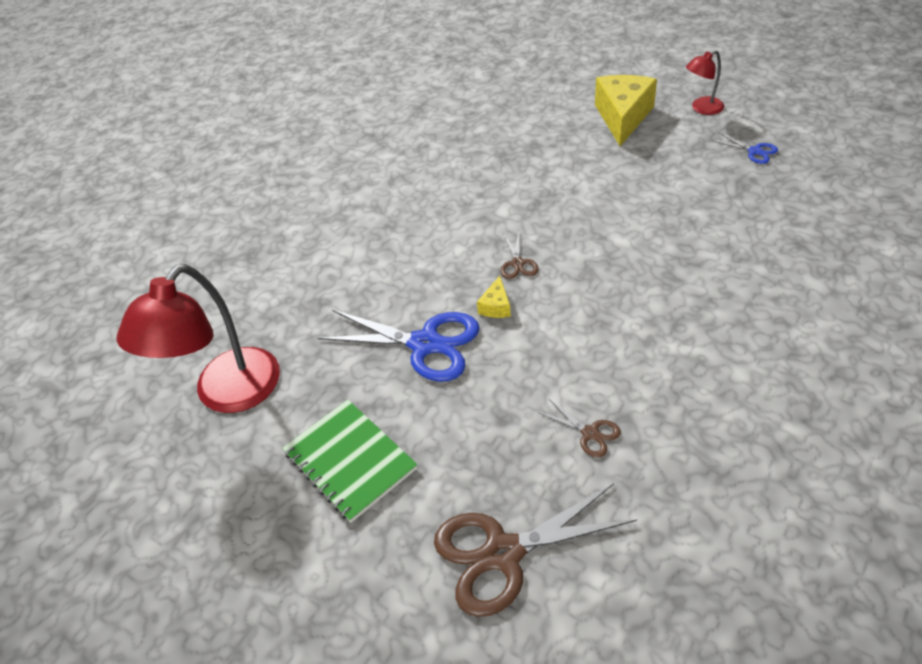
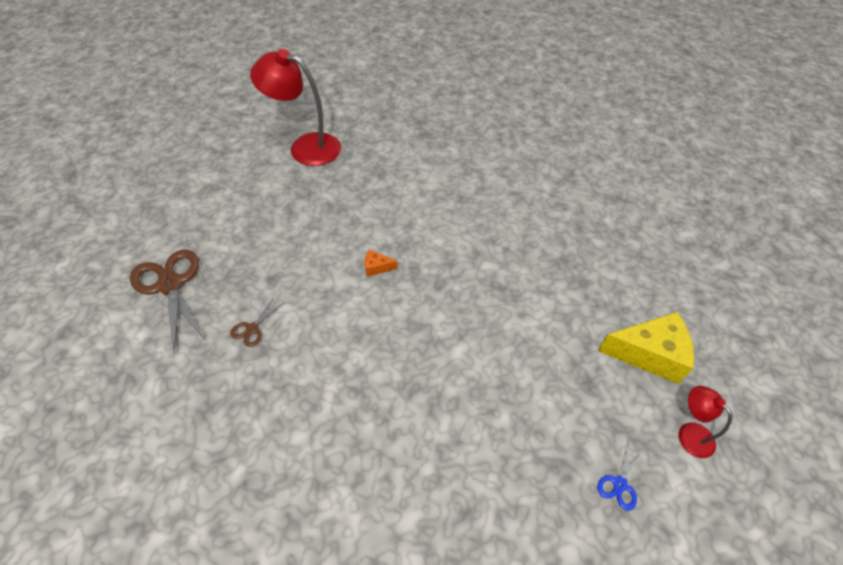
camera: 75 degrees right, 5 degrees up
(350, 461) = (249, 207): green notebook -> none
(425, 344) = (340, 231): blue scissors -> none
(496, 306) = (376, 267): yellow cheese -> orange cheese
(517, 264) = (424, 278): brown scissors -> none

